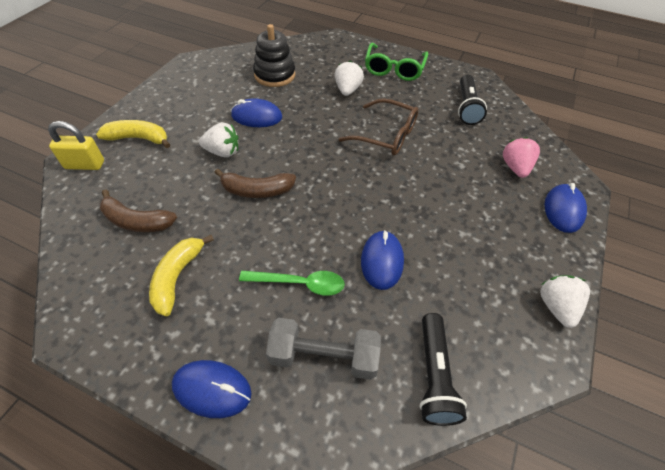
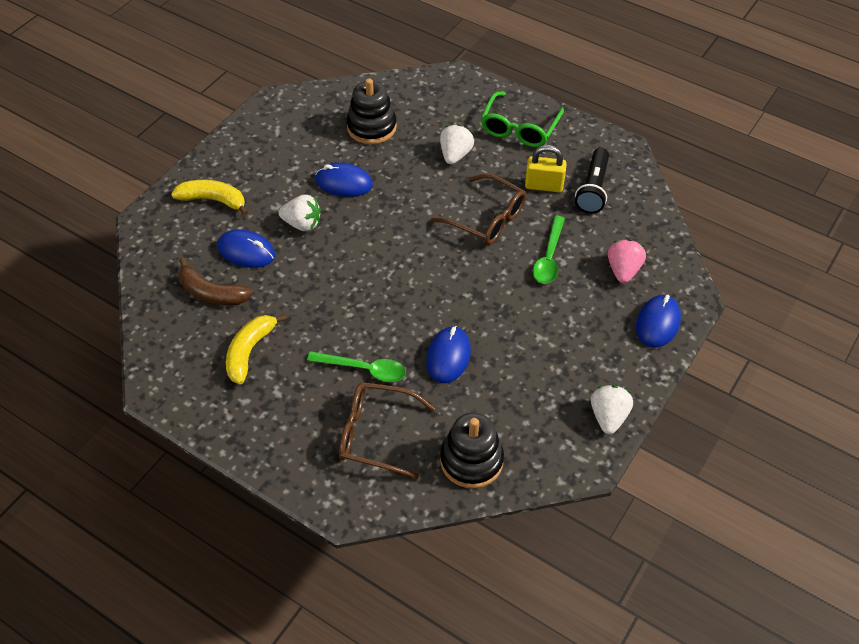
camera: 10 degrees right, 0 degrees up
(85, 165) = (158, 227): yellow padlock -> yellow padlock (544, 186)
(212, 389) = (275, 448): blue mouse -> blue mouse (246, 251)
(257, 190) = (334, 271): brown banana -> none
(323, 356) = (376, 434): grey dumbbell -> brown glasses
(434, 375) = (471, 460): black flashlight -> black stacking toy
(448, 162) = (549, 257): none -> green spoon

